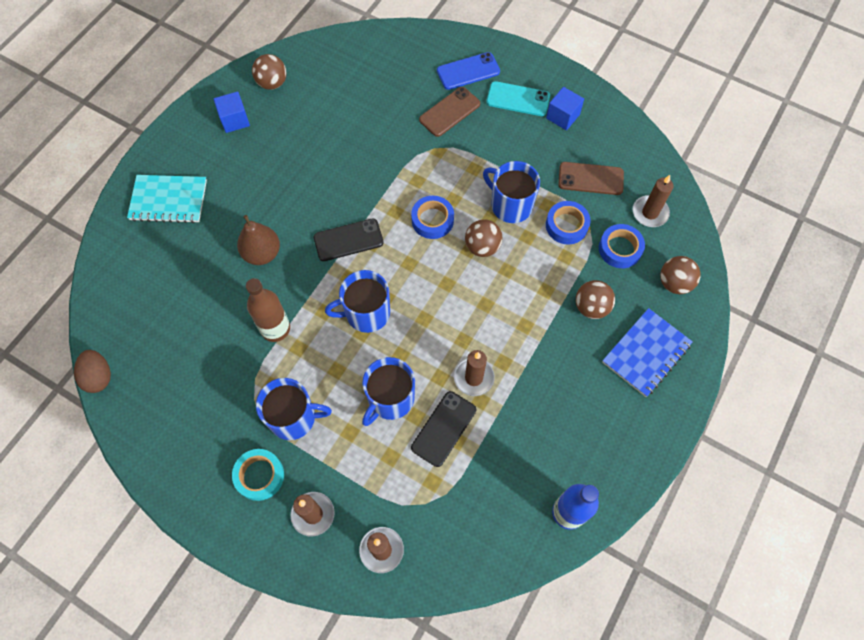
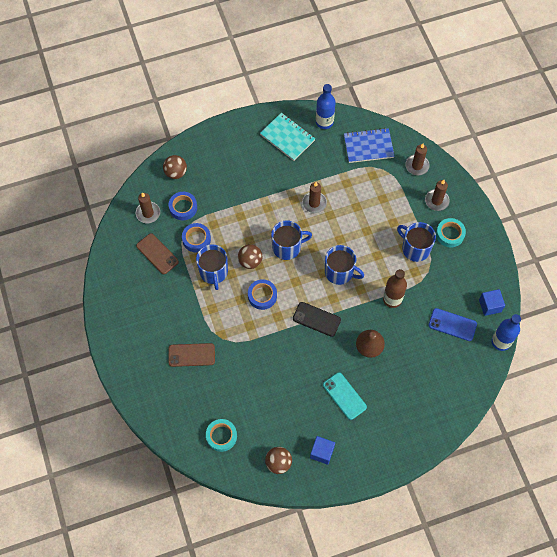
camera: 140 degrees left, 0 degrees up
(99, 377) = (501, 342): brown egg -> blue bottle
(168, 200) = (399, 424): turquoise notebook -> turquoise notebook (287, 137)
(349, 67) = (221, 436): none -> turquoise tape
(390, 399) = (362, 223): blue mug -> blue mug (287, 247)
(443, 428) = (348, 192): black phone -> none
(468, 71) = (154, 374): blue phone -> blue phone (452, 324)
(518, 99) = (145, 332): turquoise phone -> turquoise phone (344, 396)
(562, 116) = (132, 301): blue cube -> blue cube (490, 305)
(591, 307) = (227, 192): brown ball -> none
(646, 353) = (224, 154): blue notebook -> blue notebook (368, 146)

